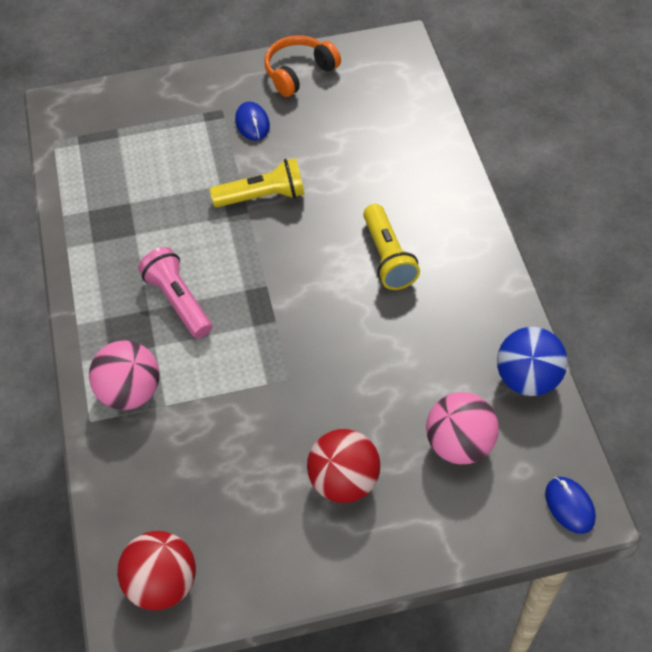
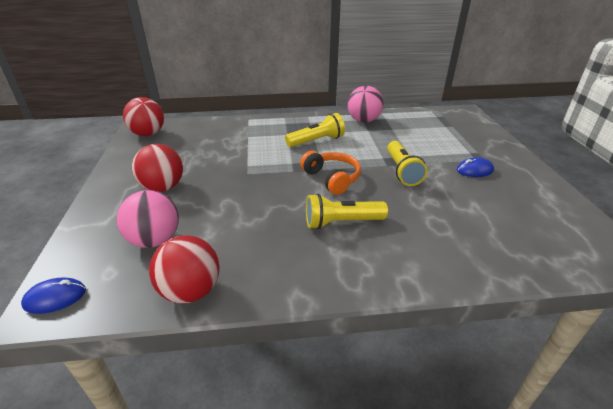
camera: 95 degrees right, 20 degrees down
(130, 392) = (260, 128): pink ball -> pink ball (363, 120)
(178, 301) = (316, 141): pink flashlight -> yellow flashlight
(299, 73) = (543, 194): orange headphones -> orange headphones (332, 178)
(527, 379) = (191, 291): blue ball -> red ball

